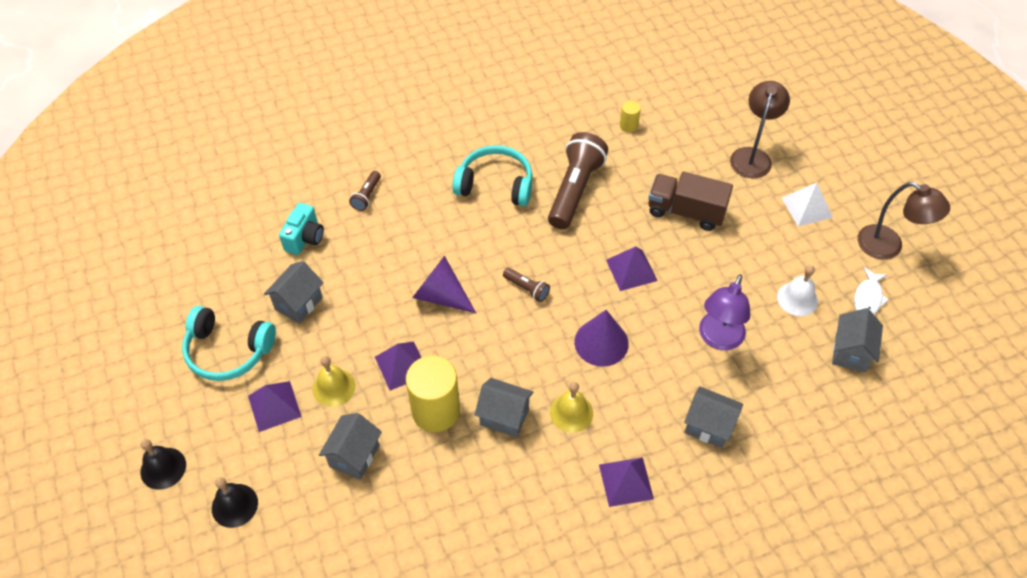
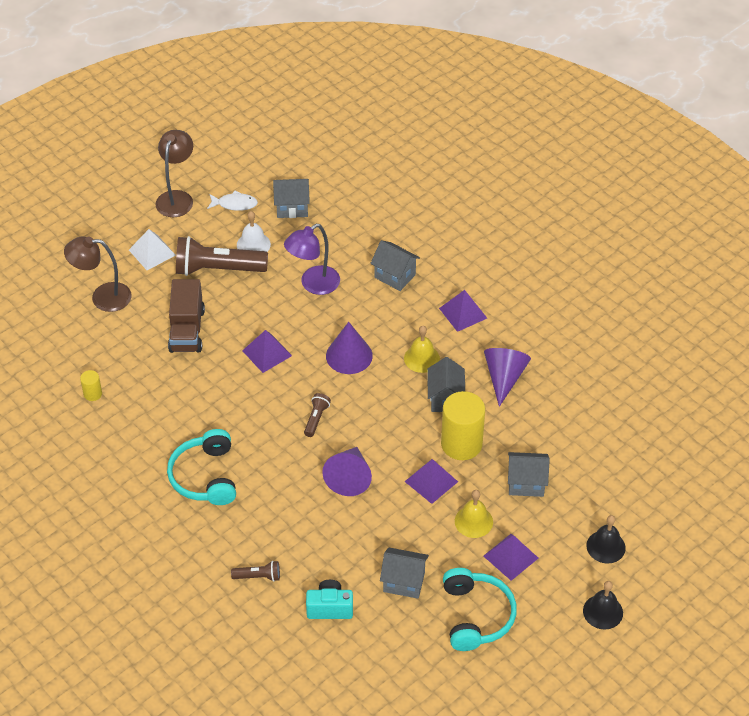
camera: 110 degrees left, 5 degrees down
(509, 490) = (504, 377): none -> purple cone
(575, 190) = (190, 414): brown flashlight -> brown flashlight (217, 269)
(708, 426) = (395, 276): grey house -> grey house turned 60 degrees counterclockwise
(718, 339) = (313, 284): purple lamp -> purple lamp turned 135 degrees clockwise

